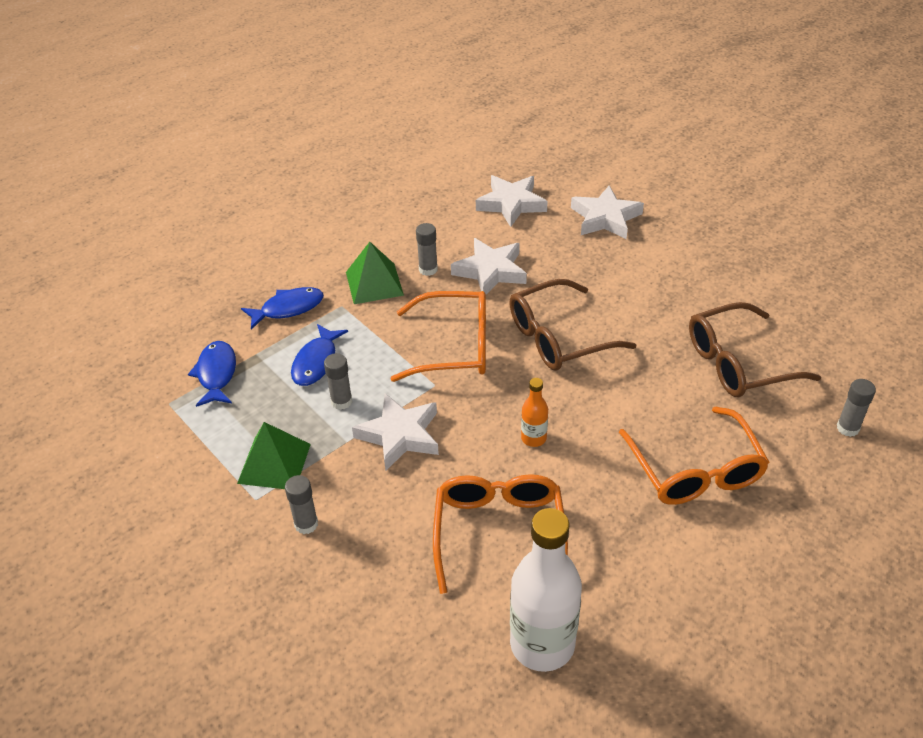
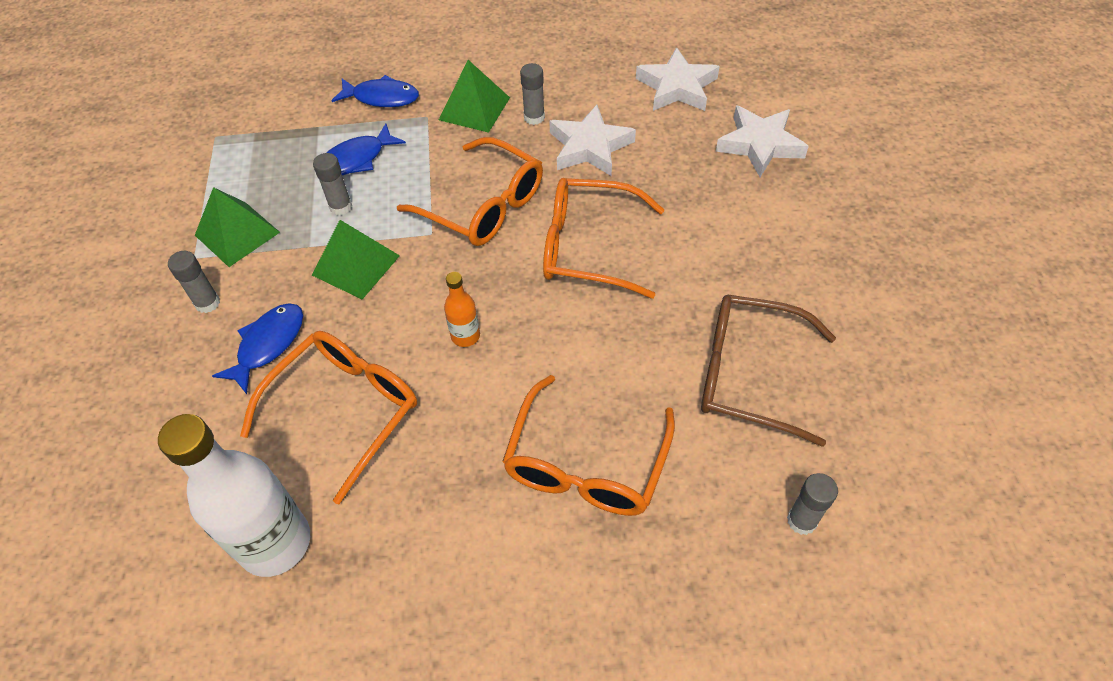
camera: 35 degrees right, 10 degrees up
(216, 374) = (272, 129): blue fish -> blue fish (268, 344)
(400, 435) = (356, 265): white star -> green pyramid
(558, 337) = (588, 247): brown glasses -> orange glasses

